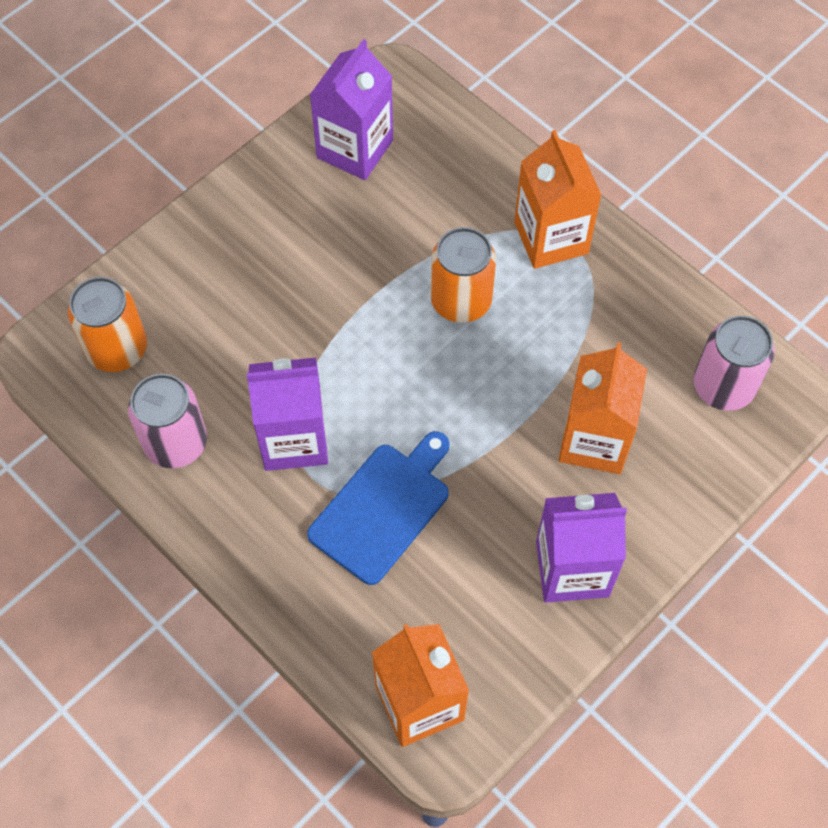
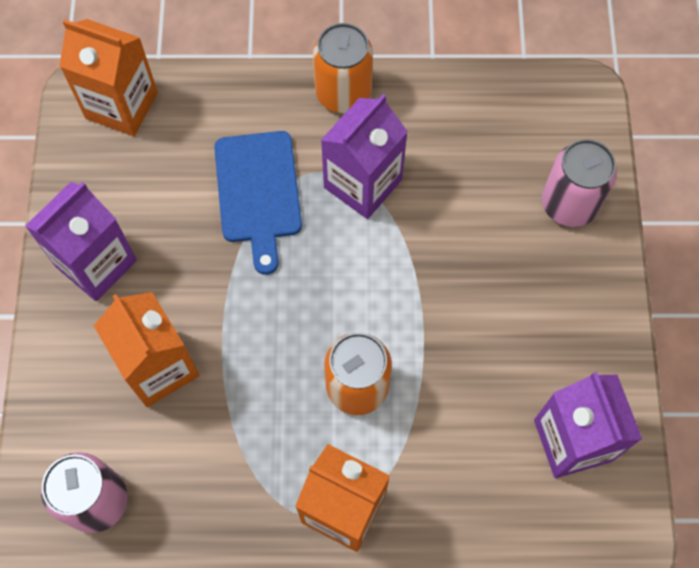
camera: 135 degrees right, 5 degrees up
(117, 349) = (542, 136): orange can -> orange can (343, 93)
(176, 443) = (433, 115): pink can -> pink can (569, 204)

